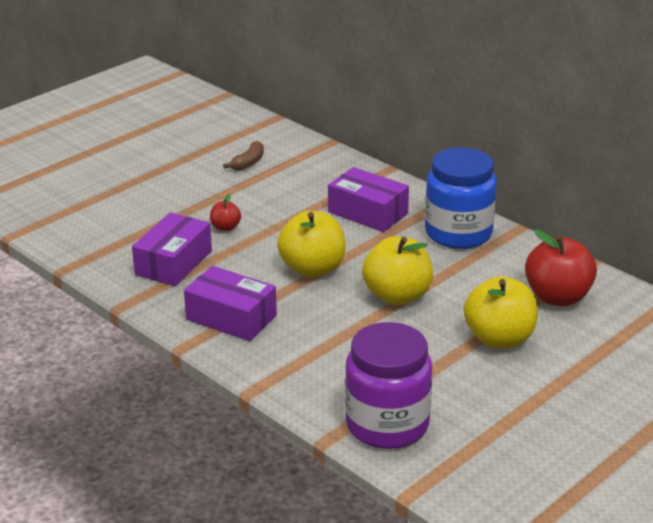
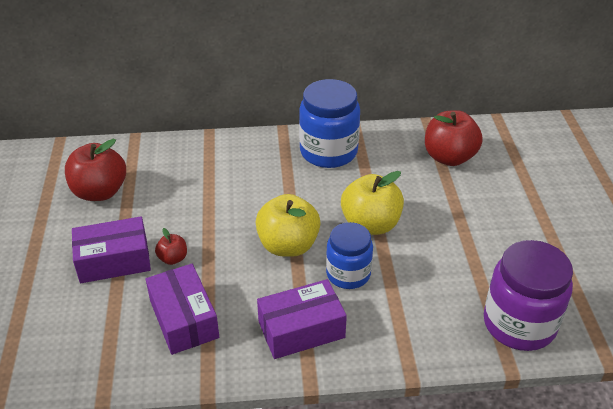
camera: 50 degrees left, 10 degrees up
(248, 162) = (100, 192): brown banana -> red apple
(321, 311) = (348, 274): none -> blue jar
(368, 213) = (251, 175): purple box -> purple box (114, 261)
(499, 339) = (469, 209): yellow apple -> none

